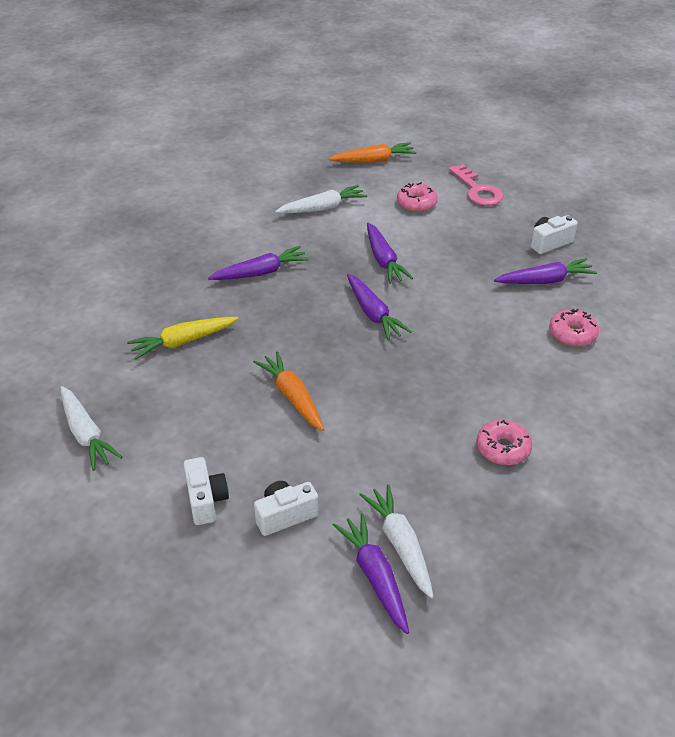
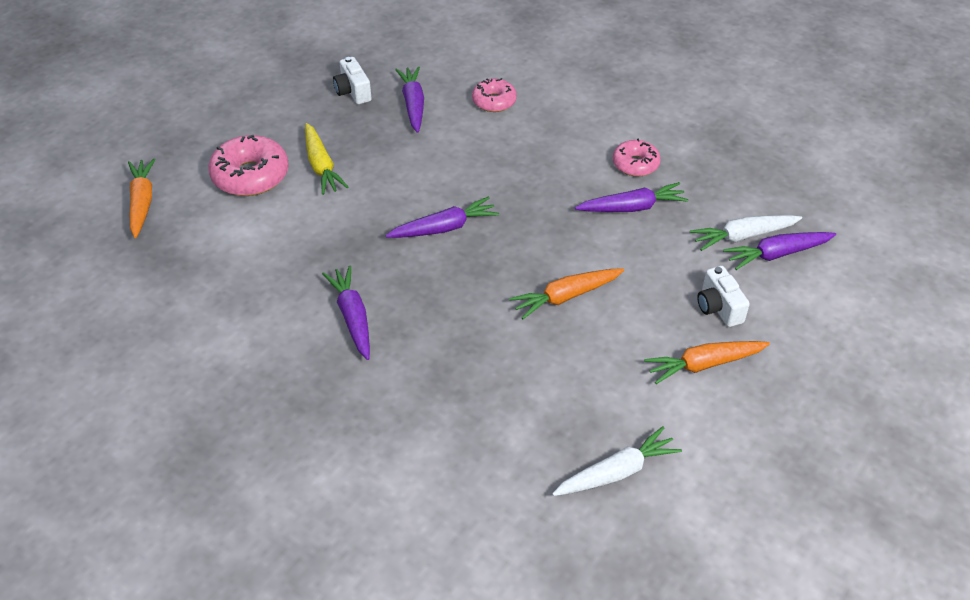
camera: 85 degrees left, 5 degrees up
(183, 342) = (470, 389): yellow carrot -> yellow carrot (321, 166)
(206, 500) = (704, 364): white camera -> orange carrot
(322, 208) = (233, 256): white carrot -> none
(383, 260) = (353, 212): purple carrot -> purple carrot (632, 207)
(416, 203) = (250, 176): pink donut -> pink donut, size x1.63
(477, 190) = (241, 126): pink key -> none

